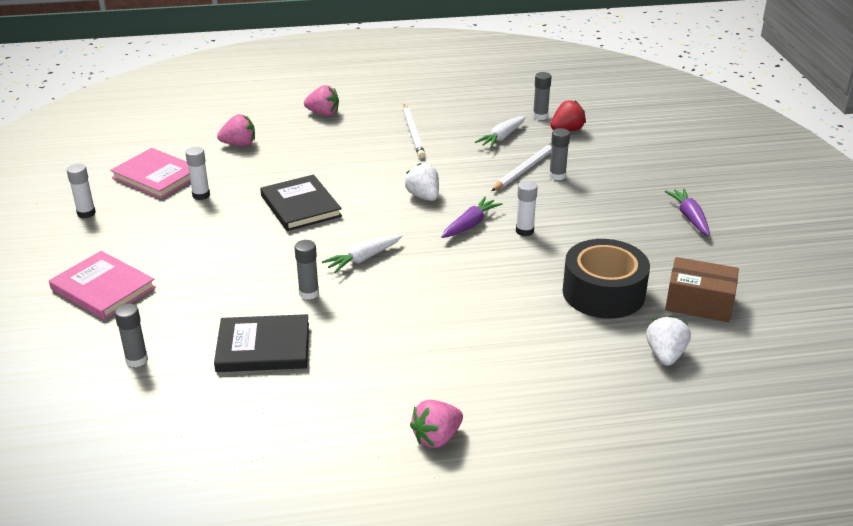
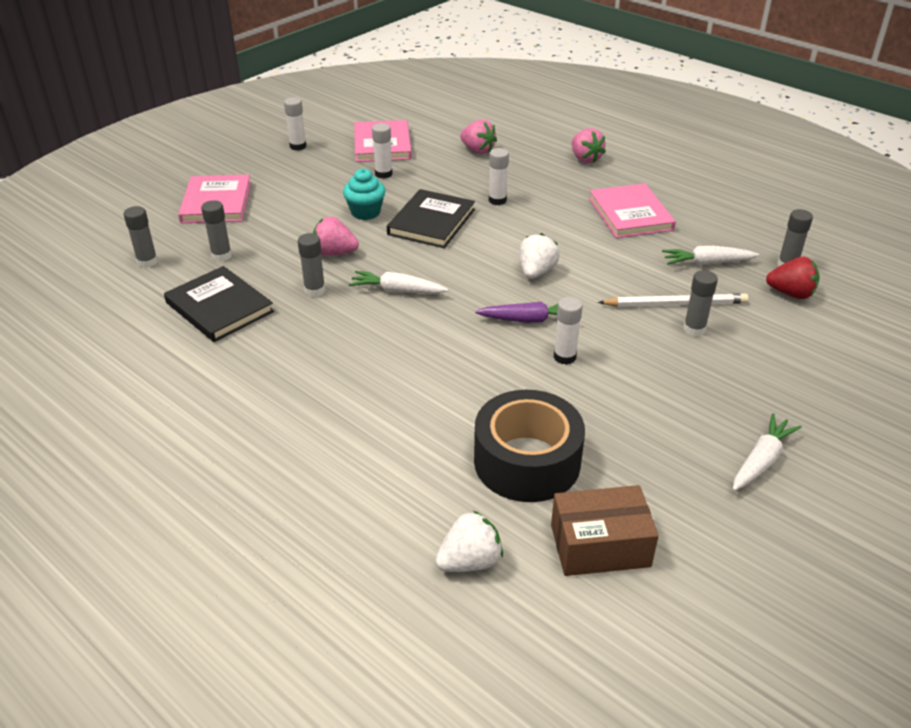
camera: 50 degrees right, 5 degrees up
(191, 318) = (221, 256): none -> grey glue stick
(241, 226) = (365, 212): none -> turquoise cupcake
(317, 169) = (497, 200): none -> white glue stick
(413, 133) = (630, 214): white pencil -> pink book
(436, 437) = (186, 462): pink strawberry -> pink strawberry (334, 253)
(689, 217) = (761, 460): purple carrot -> white carrot
(699, 303) = (600, 545): brown box -> brown box turned 75 degrees counterclockwise

